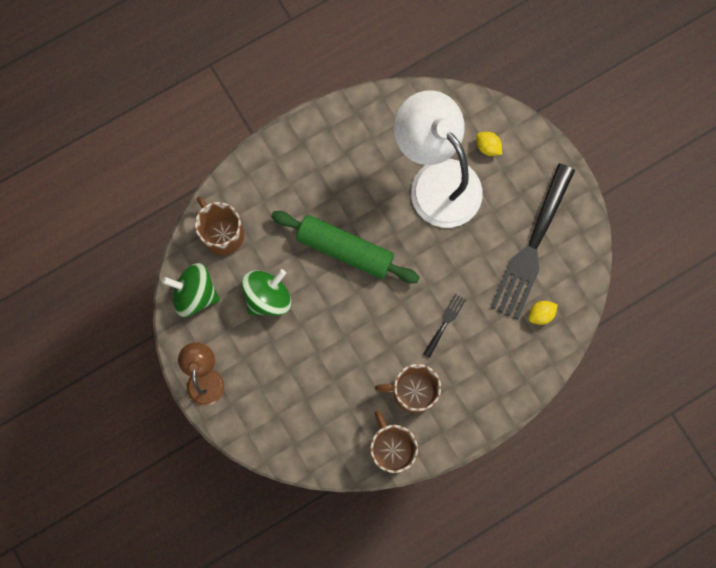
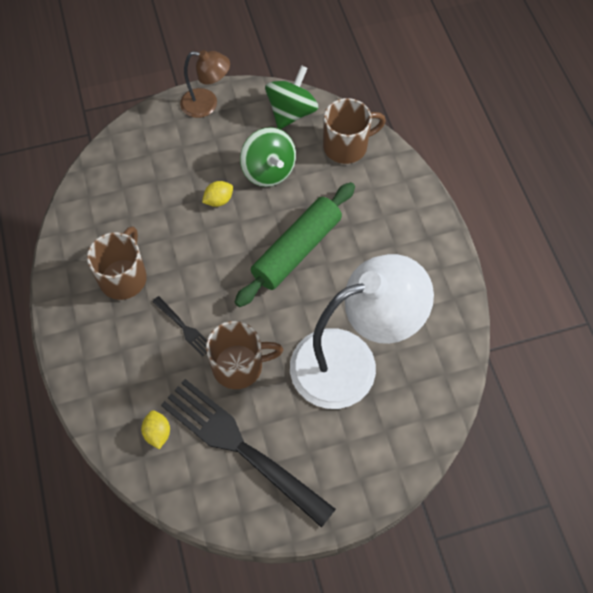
camera: 105 degrees right, 15 degrees down
(391, 448) = (75, 243): brown mug -> brown mug (239, 366)
(487, 147) = (378, 431): yellow lemon -> yellow lemon (218, 200)

